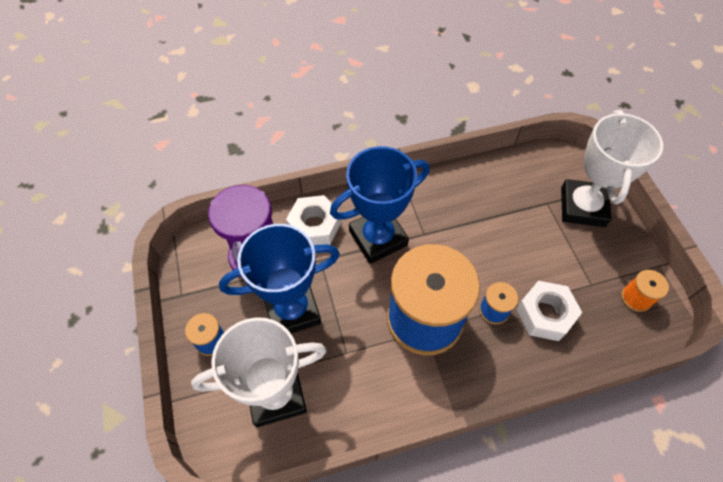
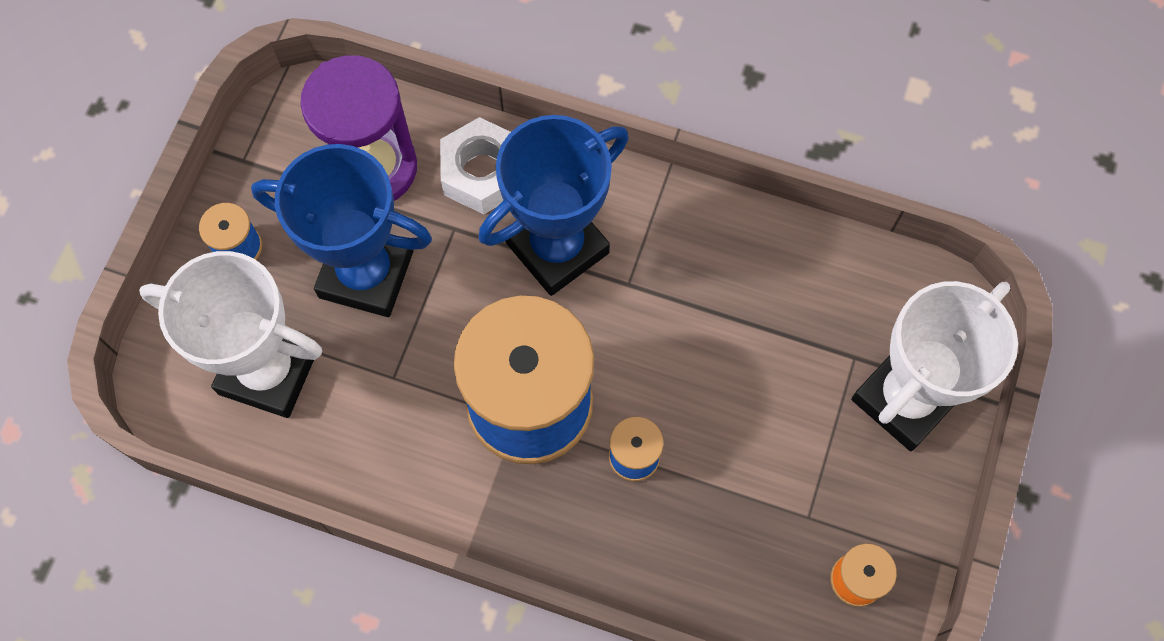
camera: 35 degrees right, 10 degrees up
(378, 238) = (557, 247): blue trophy -> blue trophy turned 45 degrees counterclockwise
(545, 314) = (700, 511): white nut -> none

